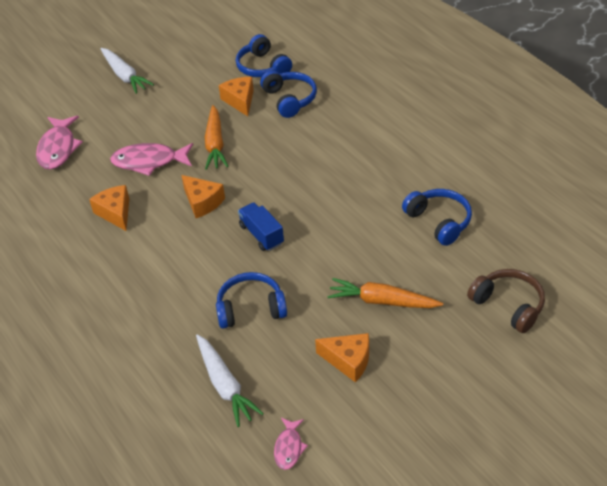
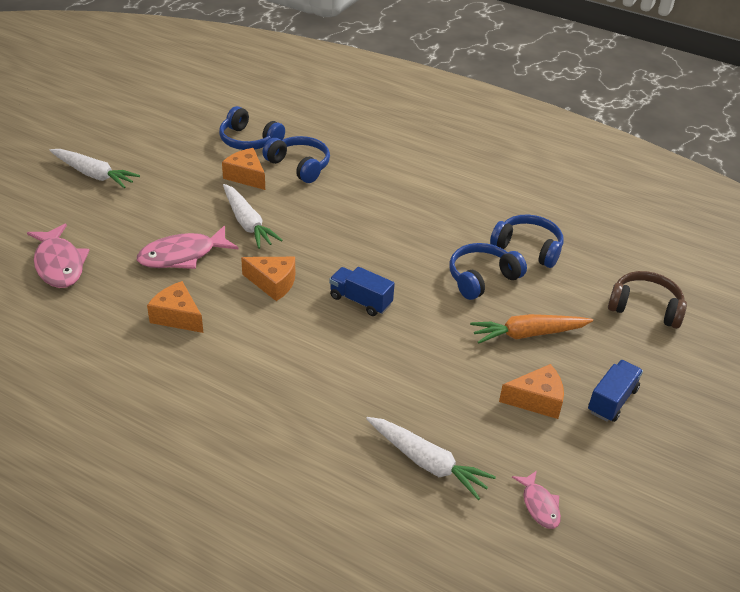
camera: 30 degrees left, 5 degrees down
(215, 144) = (247, 223): orange carrot -> white carrot
(251, 308) = (400, 376): blue headphones -> blue headphones (482, 278)
(414, 380) = (612, 400): none -> blue truck

